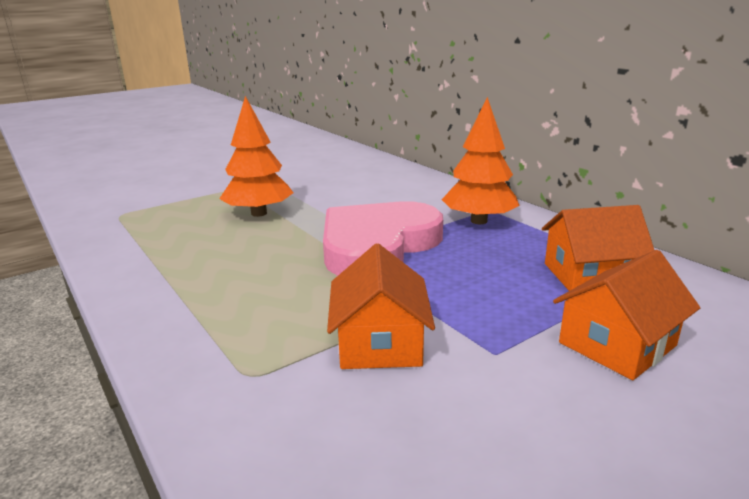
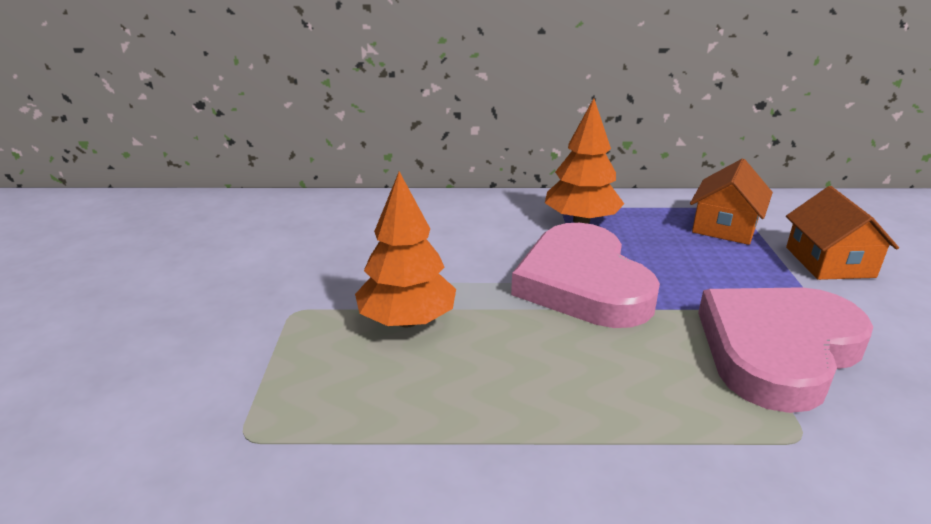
camera: 55 degrees left, 5 degrees up
(380, 342) = (777, 350): orange house -> pink heart

